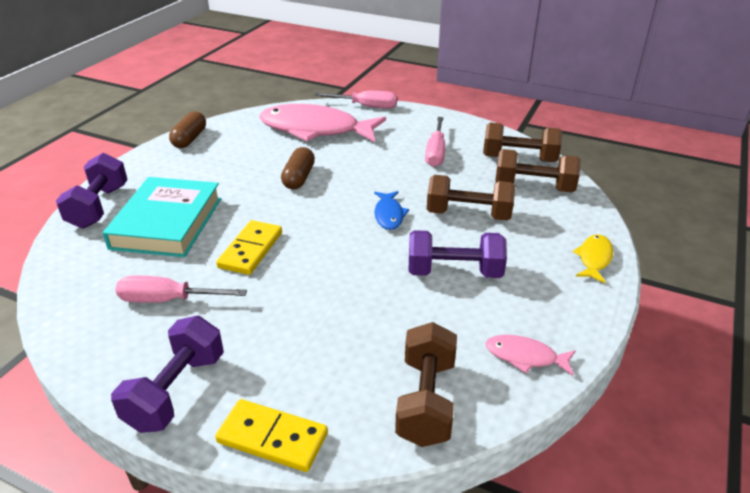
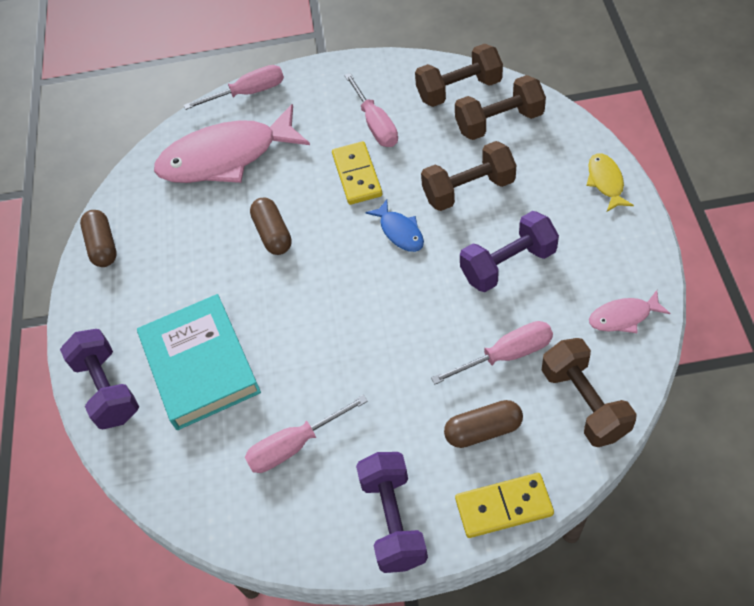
camera: 25 degrees left, 20 degrees up
(250, 250) = (313, 347): yellow domino -> yellow domino (357, 175)
(316, 371) = (483, 430): none -> brown capsule
(391, 329) = (506, 355): none -> pink screwdriver

